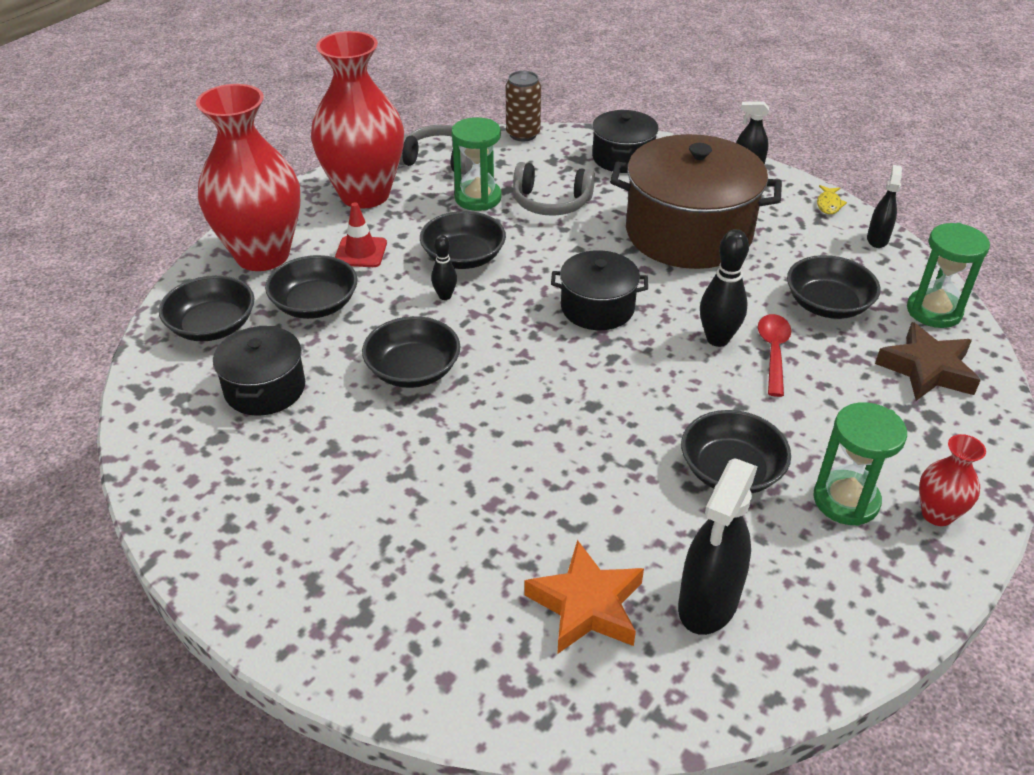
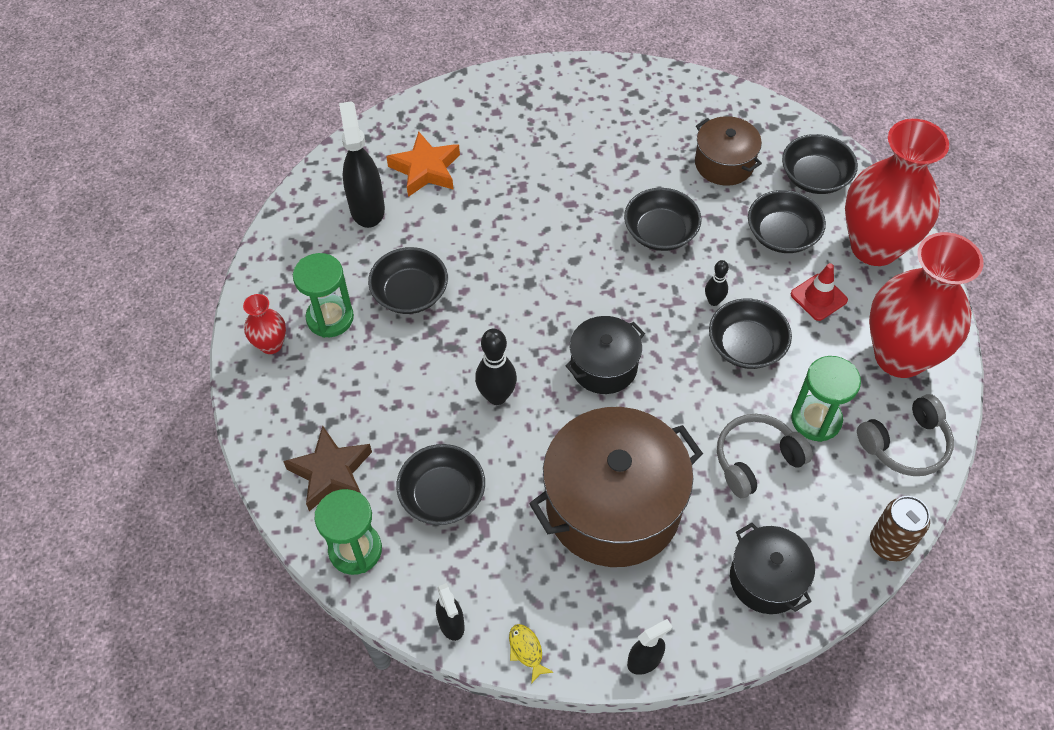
camera: 140 degrees right, 15 degrees up
(265, 388) = (724, 163): black pot -> brown pot
(773, 352) = (450, 411): red spoon -> none

